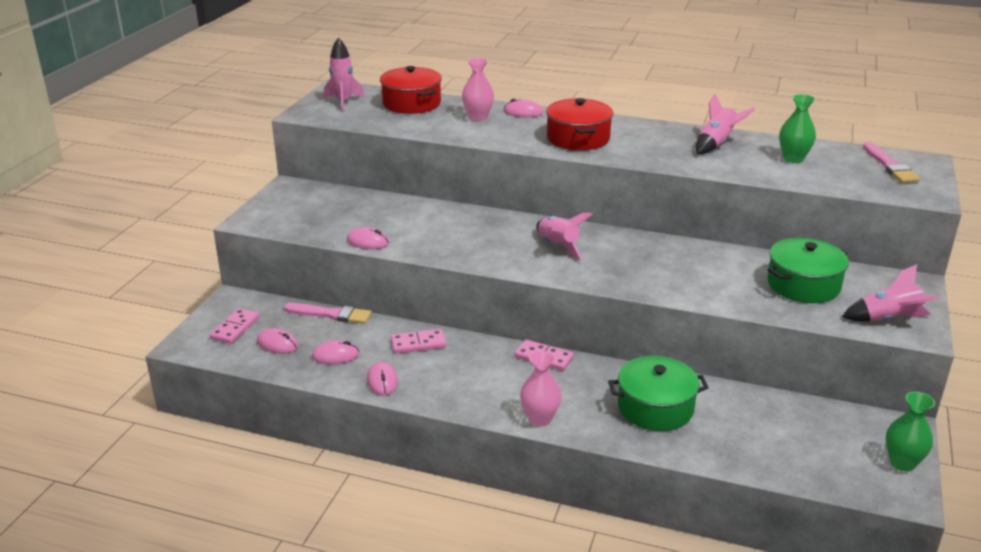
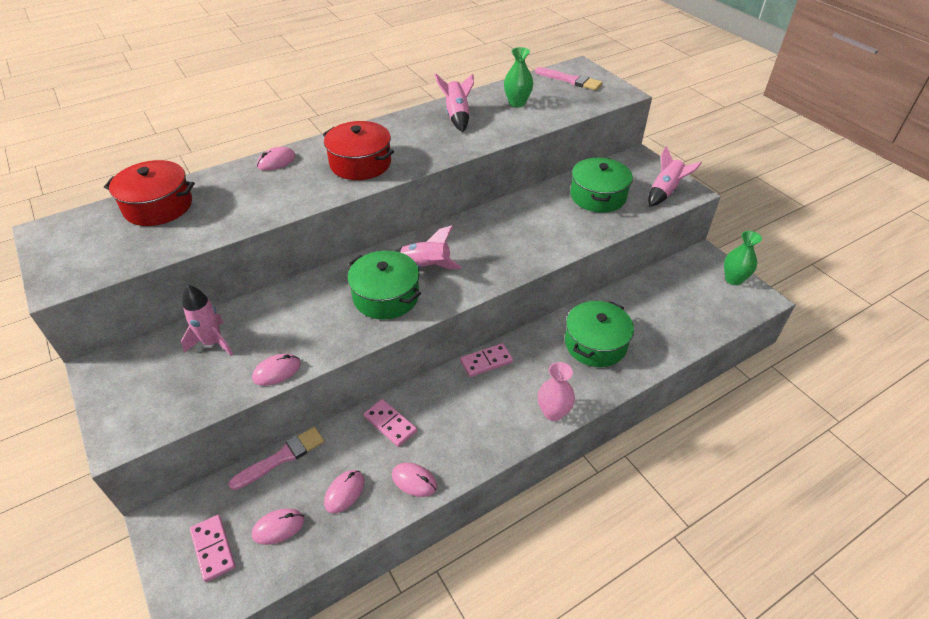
camera: 50 degrees left, 15 degrees up
(343, 102) = (80, 243): pink rocket -> pink rocket (213, 342)
(418, 344) = (390, 424): pink domino -> pink domino turned 75 degrees counterclockwise
(478, 118) = (247, 188): pink vase -> none
(499, 246) = (386, 296): none -> green pot

